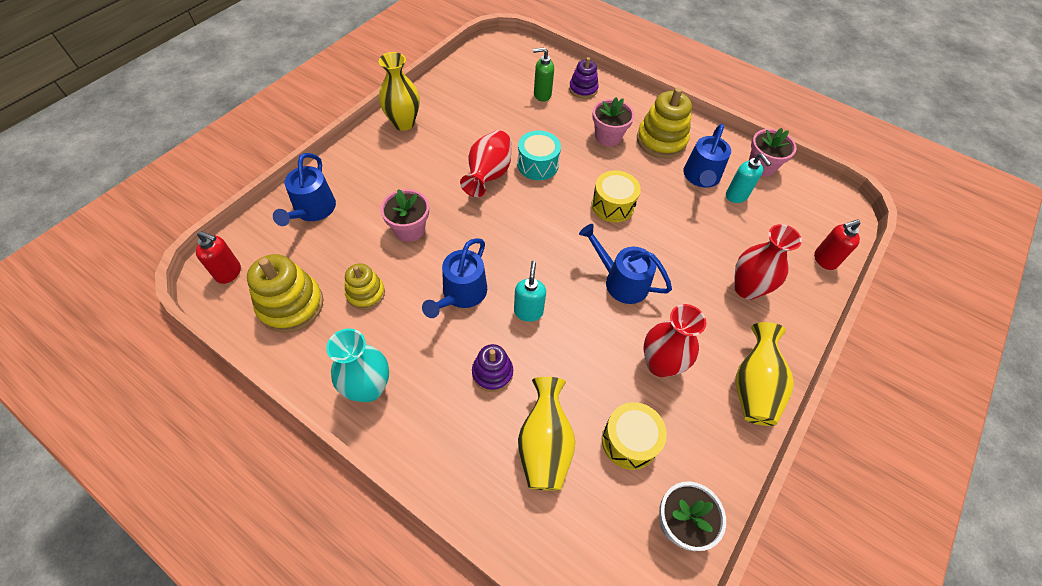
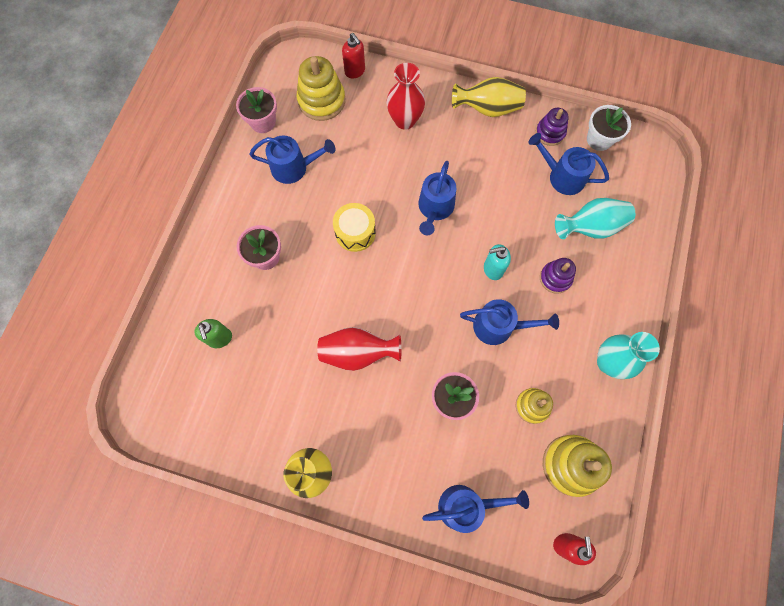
camera: 105 degrees left, 15 degrees up
(537, 164) = (327, 311): turquoise drum -> none
(544, 445) = (590, 227): yellow vase -> turquoise vase
(583, 89) = (198, 299): purple stacking toy -> purple stacking toy (550, 133)
(629, 441) = (562, 176): yellow drum -> blue watering can
(660, 364) = (496, 168): red vase -> none
(661, 141) = (256, 208): yellow stacking toy -> yellow stacking toy (321, 101)
(736, 196) = (307, 137): turquoise soap dispenser -> none

